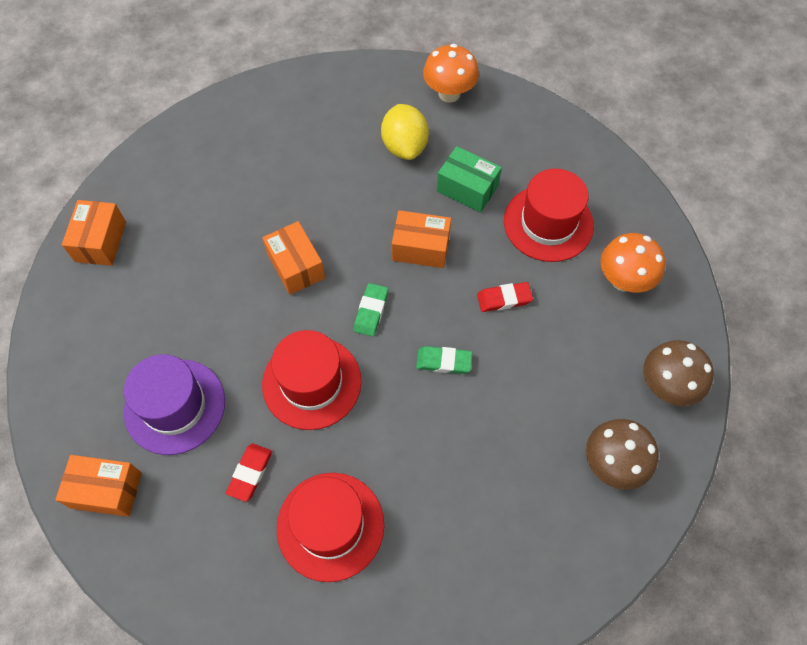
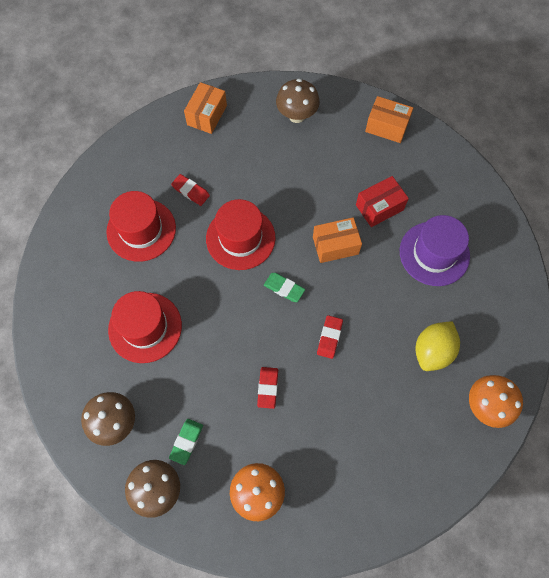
camera: 105 degrees right, 5 degrees up
(93, 358) = (297, 115): none -> brown mushroom
(175, 406) = (249, 156): purple hat -> purple hat (434, 253)
(230, 228) = (379, 207): none -> red box
(404, 146) = (432, 351): yellow lemon -> yellow lemon turned 60 degrees counterclockwise
(421, 248) = (329, 337): orange box -> red eraser
(443, 362) = (229, 328): green eraser -> green eraser (186, 442)
(467, 189) = (378, 390): green box -> none
(548, 223) = (328, 448): red hat -> red hat (145, 327)

